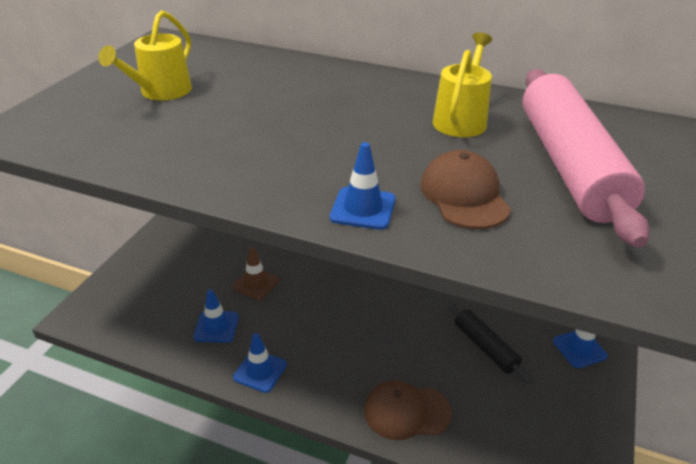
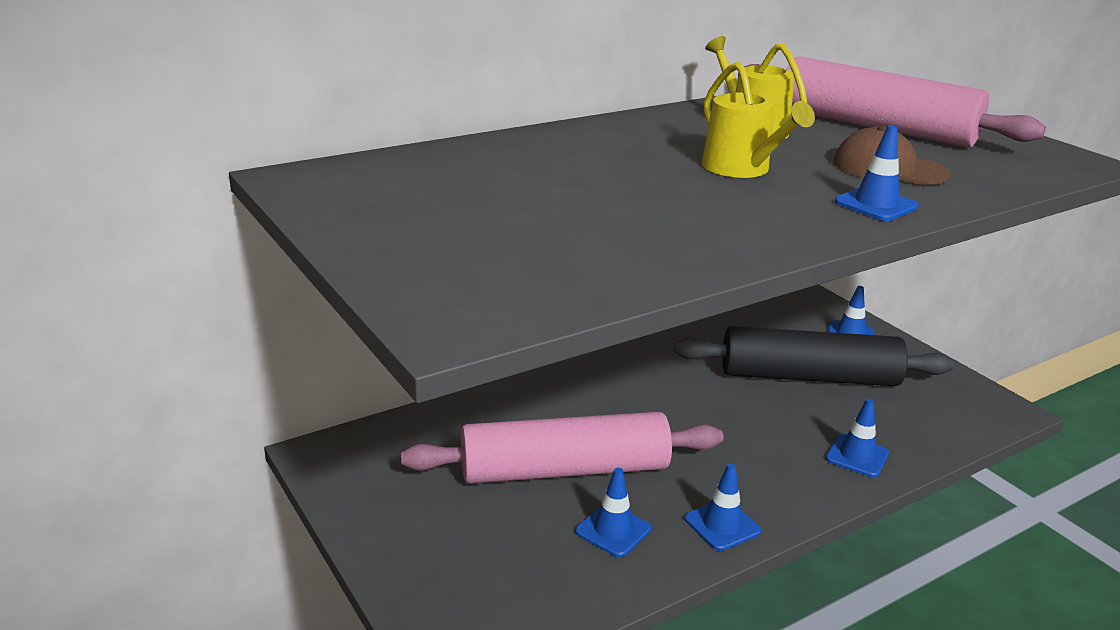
camera: 55 degrees left, 10 degrees down
(161, 92) = (475, 217): yellow watering can -> yellow watering can (741, 169)
(256, 283) = (564, 470): brown traffic cone -> pink rolling pin
(406, 412) = (857, 456): brown cap -> blue traffic cone
(485, 347) = (809, 377): black rolling pin -> black rolling pin, size x2.00

